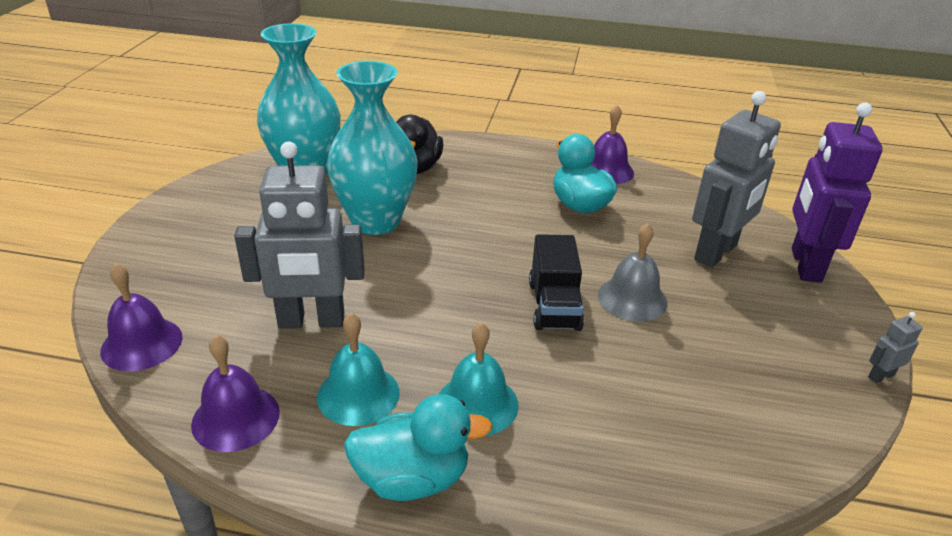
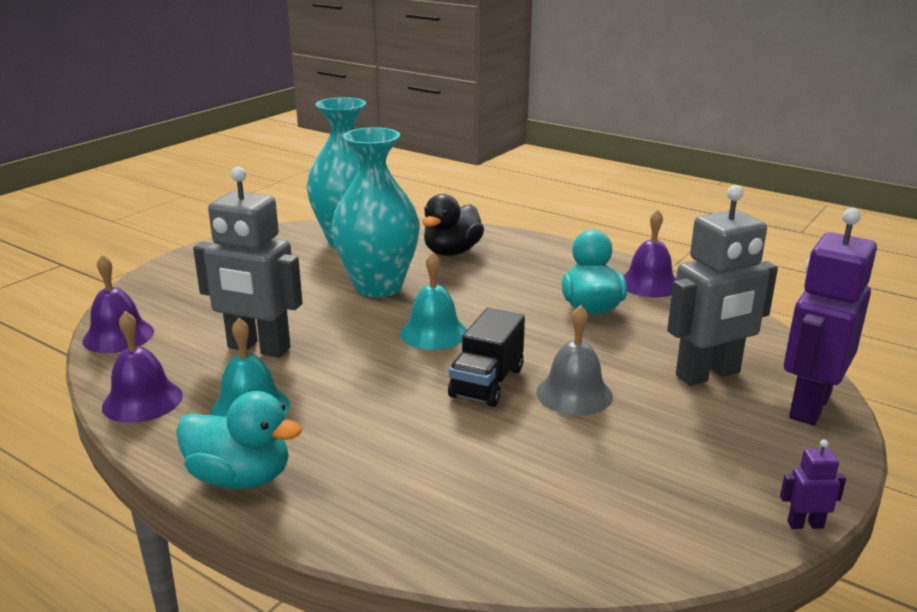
camera: 25 degrees right, 10 degrees down
(477, 404) = (344, 439): turquoise bell -> turquoise bell (433, 333)
(880, 376) = (805, 524): grey robot -> purple robot

